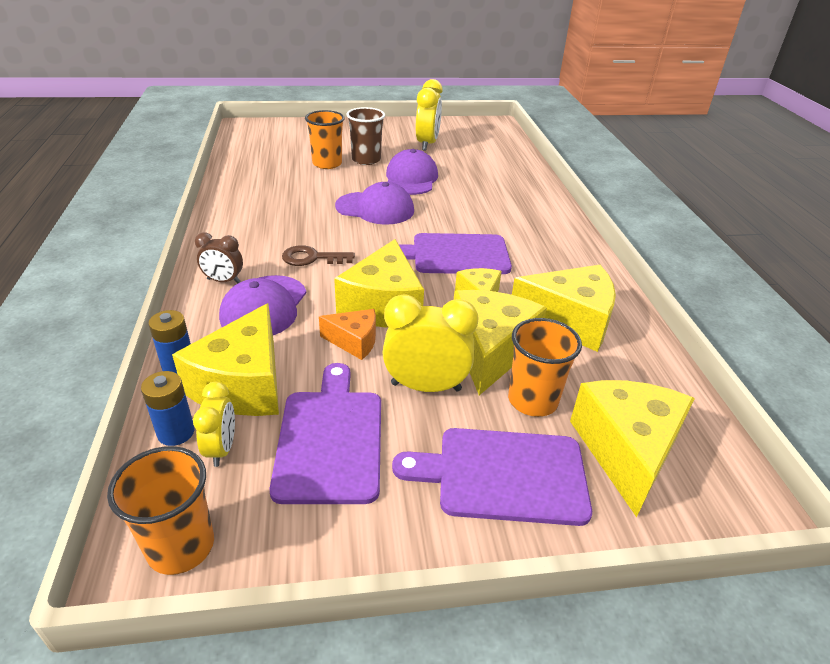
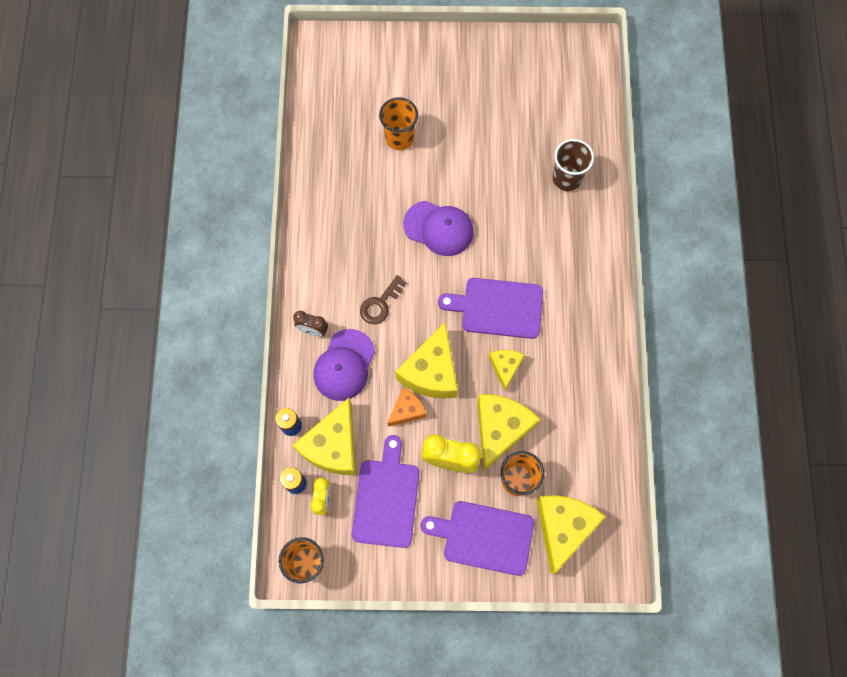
camera: 10 degrees right, 35 degrees up
(312, 258) = (380, 304): brown key -> brown key turned 60 degrees counterclockwise
(354, 341) = (407, 410): orange cheese -> orange cheese turned 60 degrees counterclockwise
(366, 160) = (439, 131): brown cup -> brown cup (567, 178)
(411, 178) = (479, 173): purple cap -> none
(427, 144) = (506, 97): yellow clock -> none
(569, 321) = (566, 402): yellow cheese -> none

